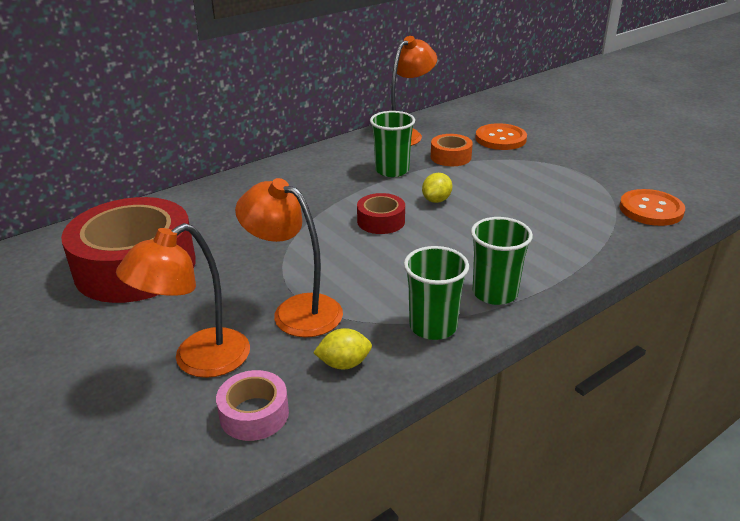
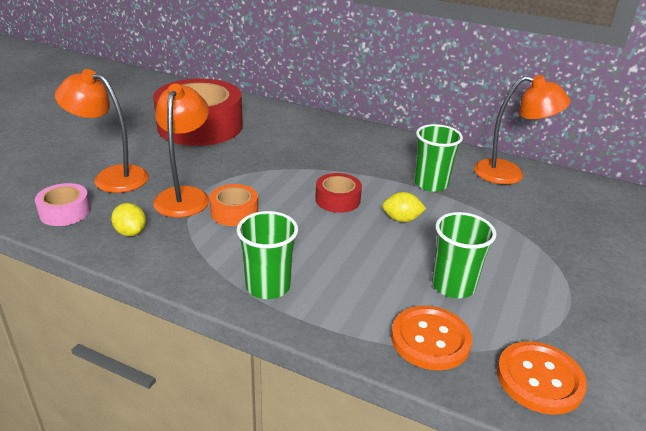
camera: 60 degrees right, 0 degrees up
(433, 326) = (198, 262): green cup -> green cup (453, 285)
(450, 157) = (495, 208): orange tape -> orange tape (234, 212)
(500, 139) = (577, 230): orange button -> orange button (430, 339)

